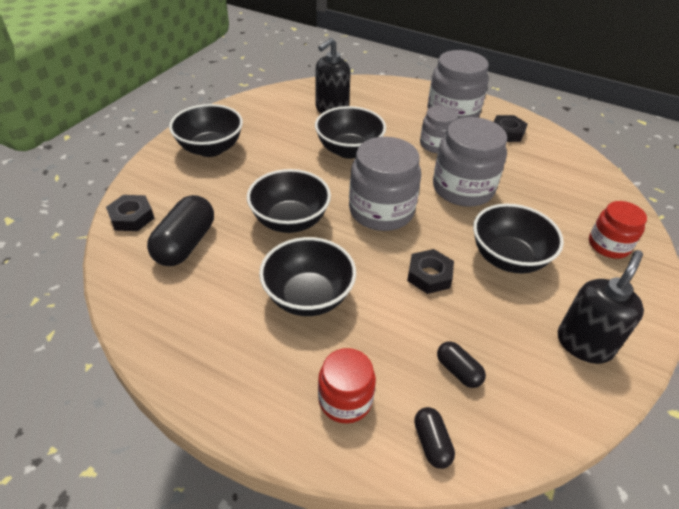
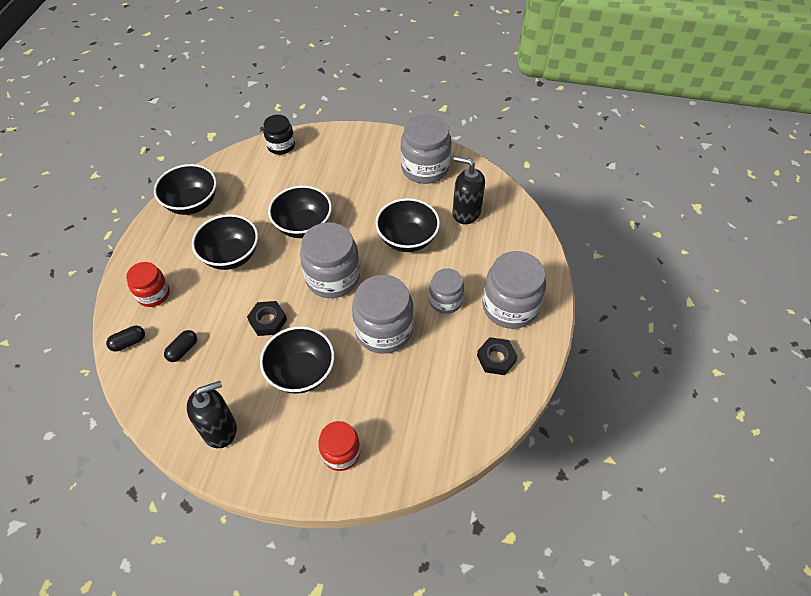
camera: 75 degrees right, 10 degrees up
(132, 217) = (281, 146): black nut -> black jar
(185, 244) = (263, 180): black capsule -> none
(210, 148) = (372, 156): black bowl -> black bowl (192, 203)
(255, 119) = (425, 168): none -> grey jar
(584, 344) = (220, 429): black soap dispenser -> black soap dispenser turned 45 degrees counterclockwise

